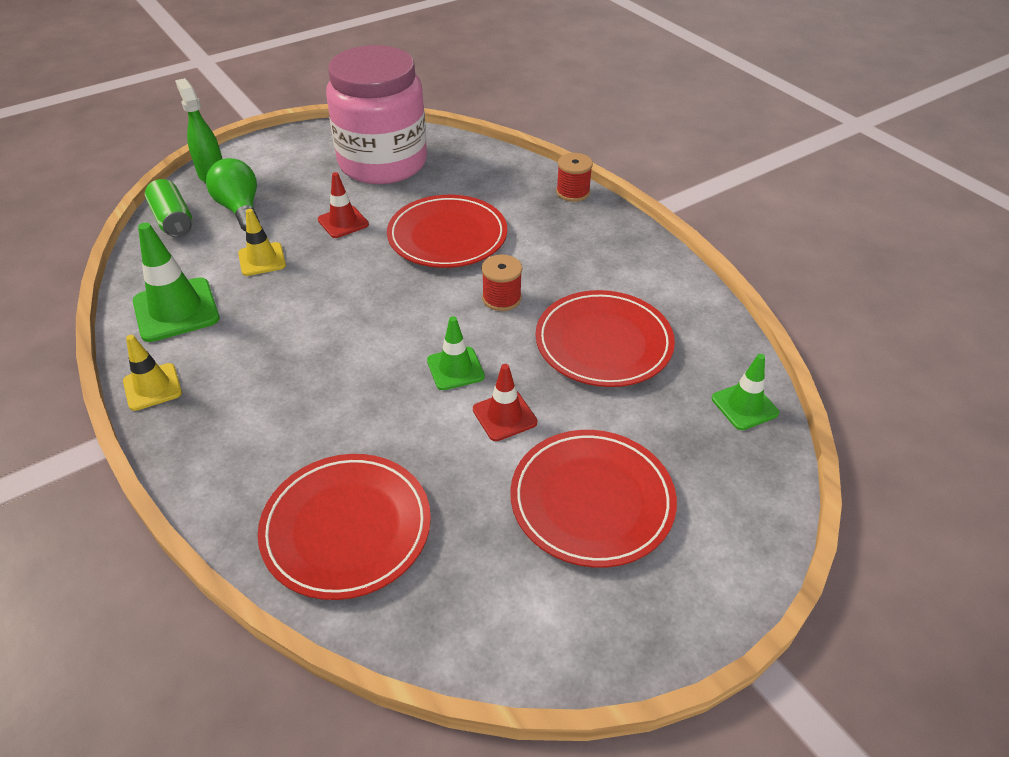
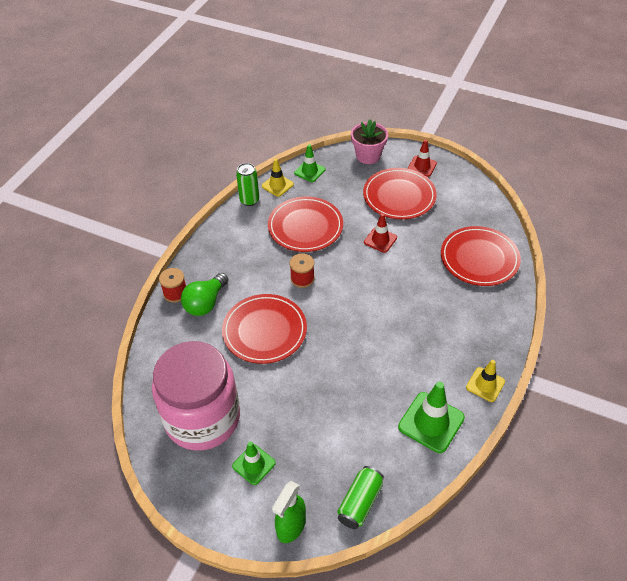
camera: 120 degrees left, 5 degrees up
(240, 209) = (318, 468): green light bulb -> green light bulb (205, 303)
(262, 259) = (356, 412): yellow traffic cone -> yellow traffic cone (277, 185)
(343, 222) = (288, 394): red traffic cone -> red traffic cone (422, 166)
(455, 368) = (367, 271): green traffic cone -> green traffic cone (254, 464)
(709, 307) = (249, 200): none -> green can
(746, 515) = (368, 156): none -> pink flower pot

